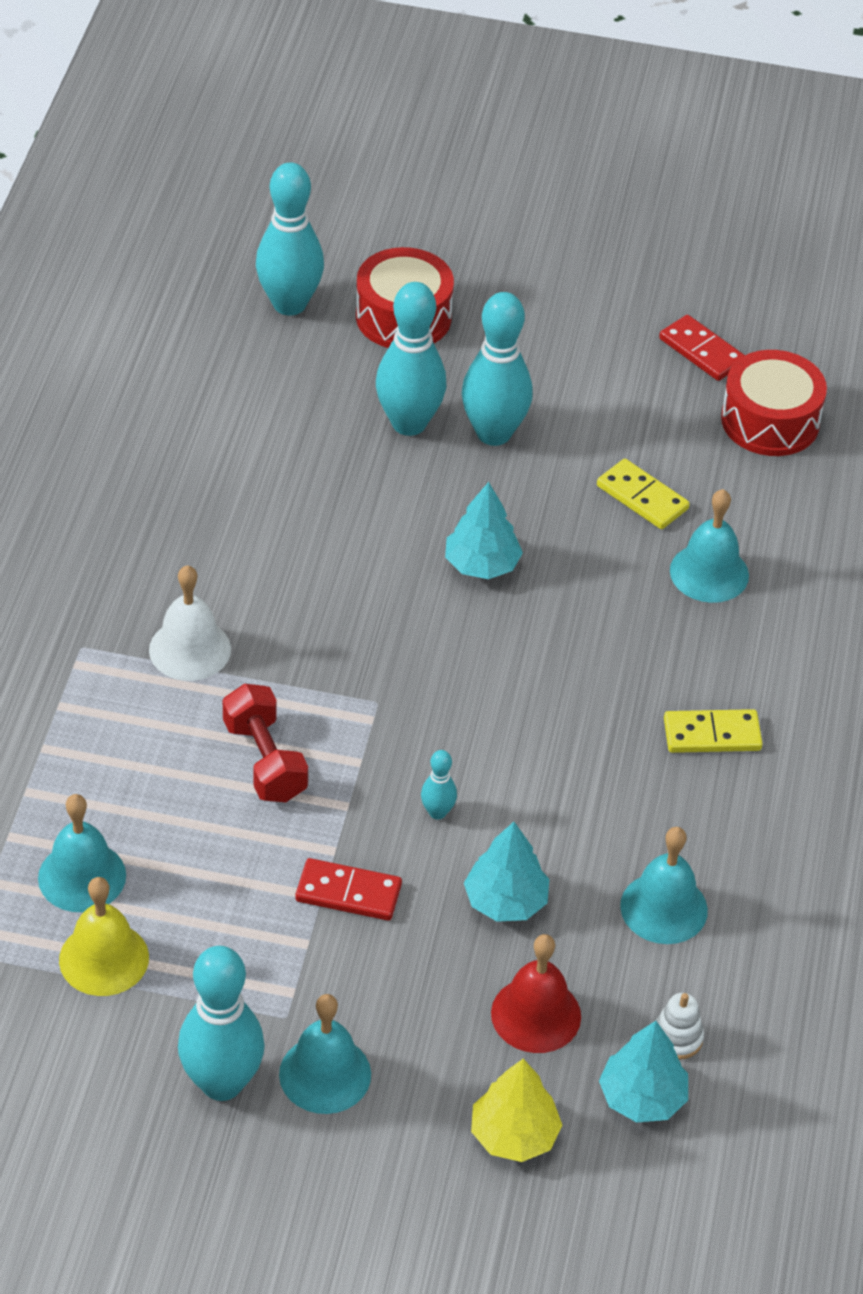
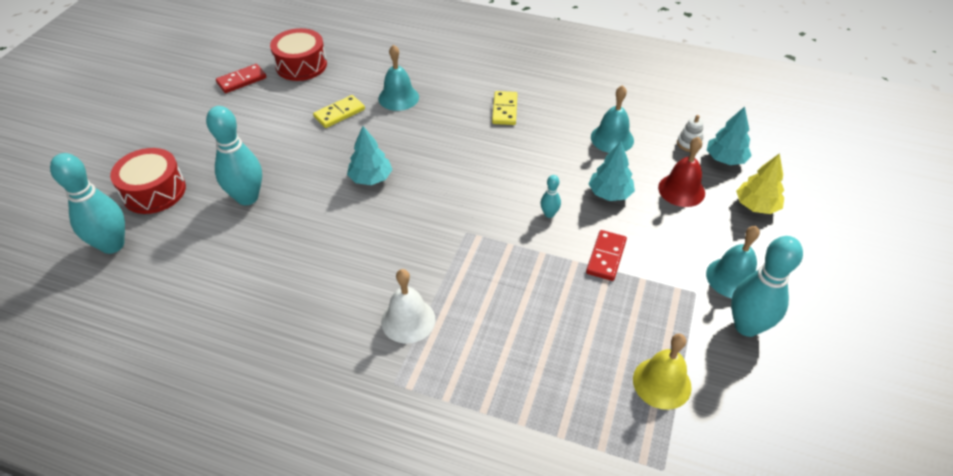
camera: 80 degrees left, 0 degrees up
(82, 876) = (596, 392): turquoise bell -> none
(265, 761) = (506, 288): red dumbbell -> none
(493, 433) = (270, 163): turquoise bowling pin -> none

